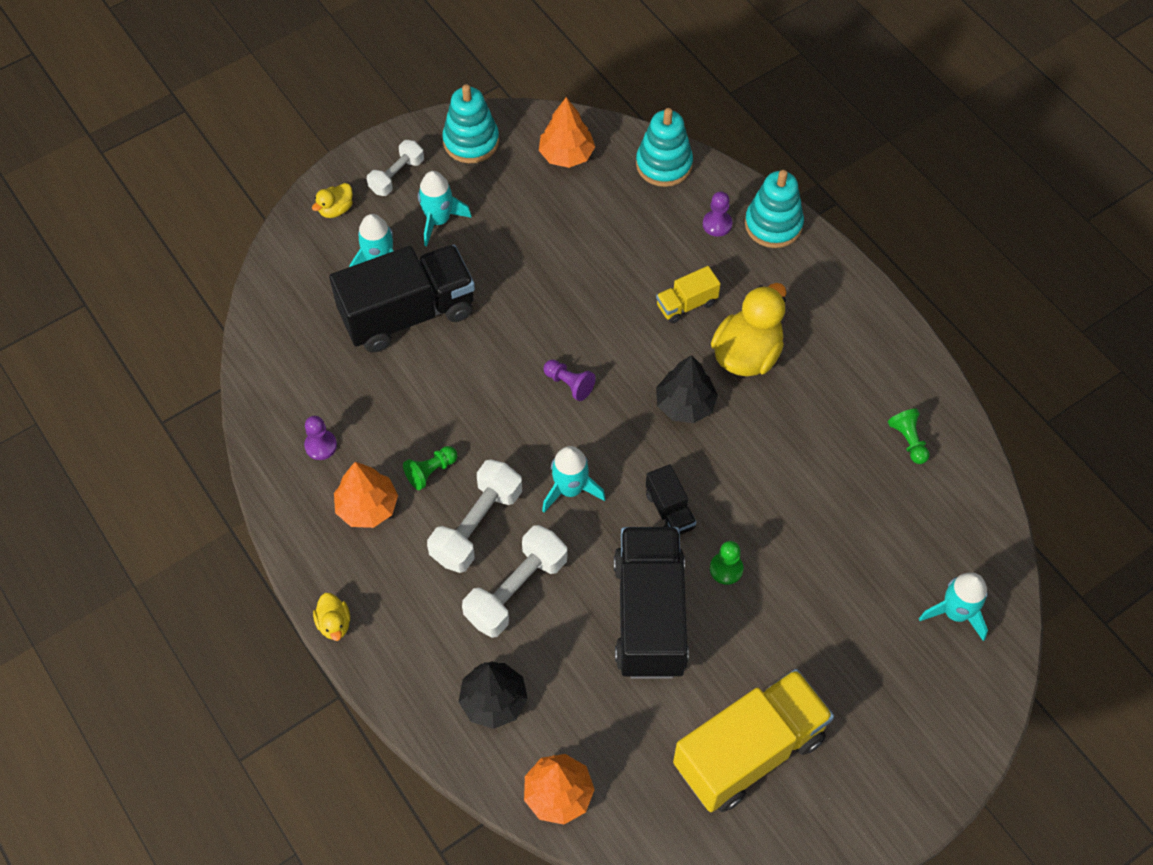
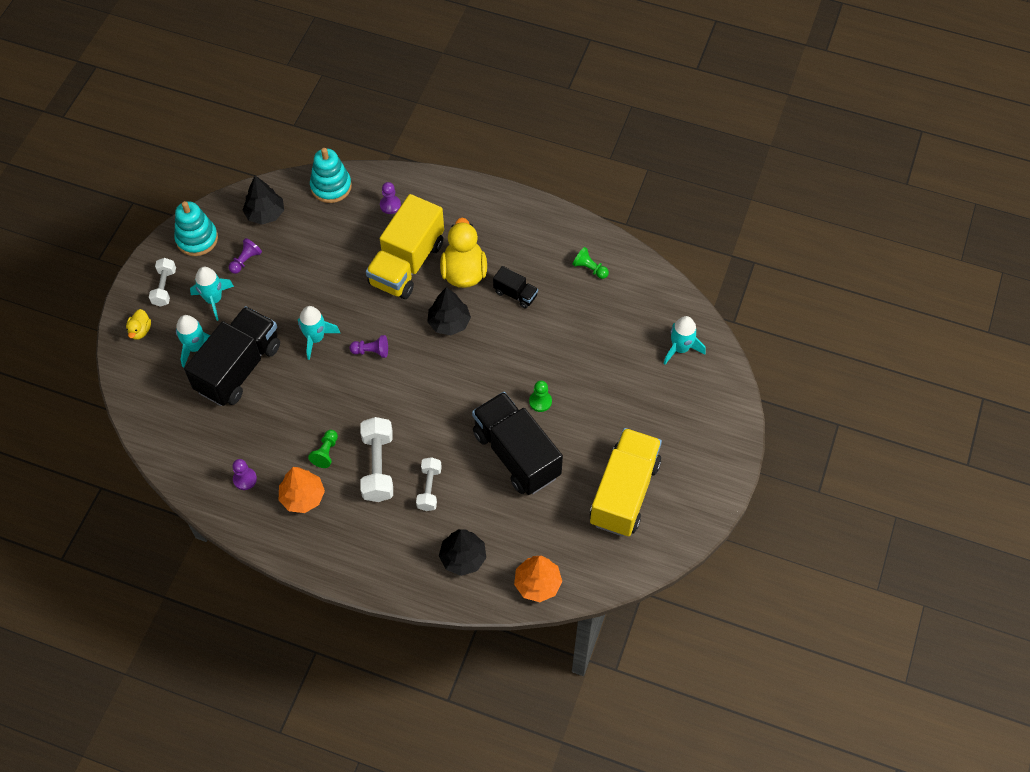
camera: 35 degrees left, 0 degrees up
(334, 624) = (335, 576): yellow duck -> none
(505, 196) = (245, 260): none -> purple pawn
(516, 590) = (429, 488): white dumbbell -> white dumbbell, size x0.63
(566, 155) = (265, 214): orange tree -> black tree
(570, 489) = (418, 412): turquoise rocket -> turquoise rocket (315, 338)
(669, 510) = (484, 388): black truck -> black truck (515, 294)
(686, 304) = (407, 263): yellow truck -> yellow truck, size x2.17
(773, 225) = (424, 187): turquoise stacking toy -> none

